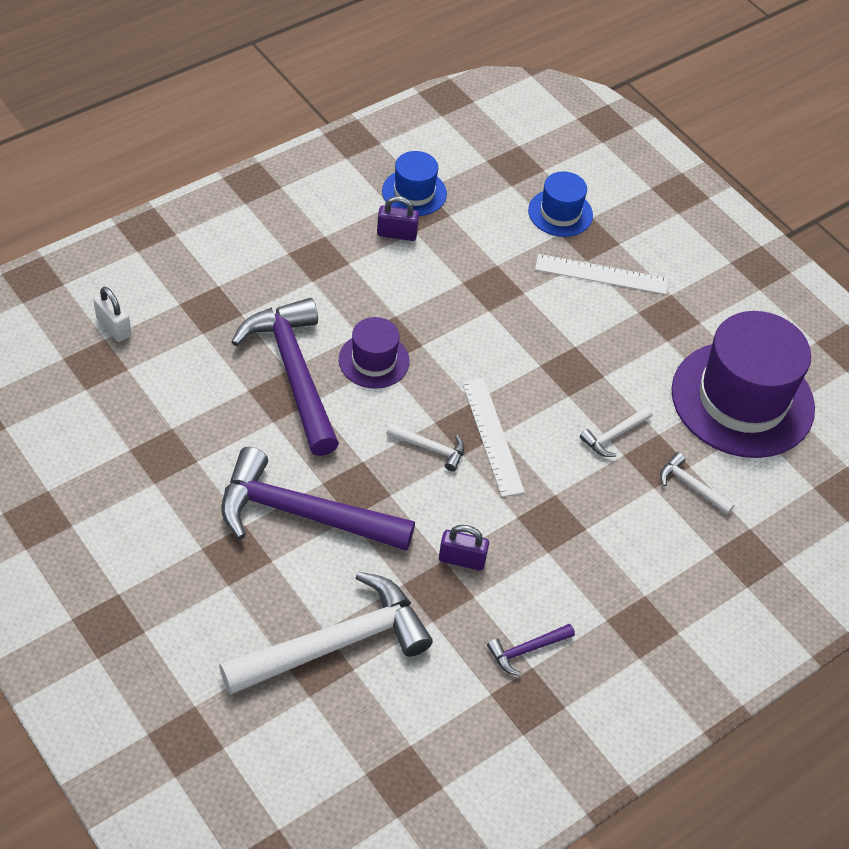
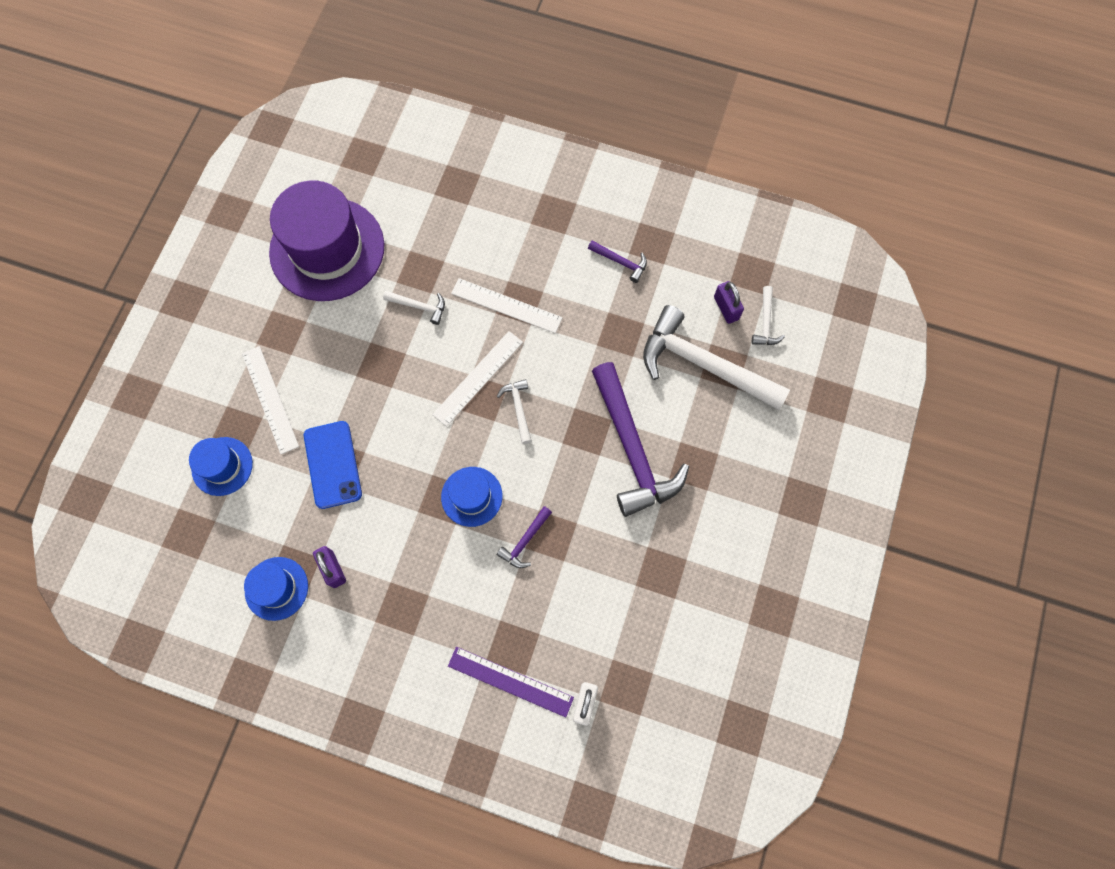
camera: 120 degrees left, 20 degrees up
(184, 291) = (510, 681): none -> purple ruler
(294, 373) = (525, 541): purple hammer -> purple hammer, size x0.43
(374, 360) = (471, 496): purple hat -> blue hat
(462, 559) = (588, 335): purple padlock -> purple padlock (726, 308)
(496, 283) = (332, 464): none -> blue phone
(556, 509) = (506, 305): none -> white ruler
(691, 486) = (426, 241): white hammer -> white hammer (765, 322)

